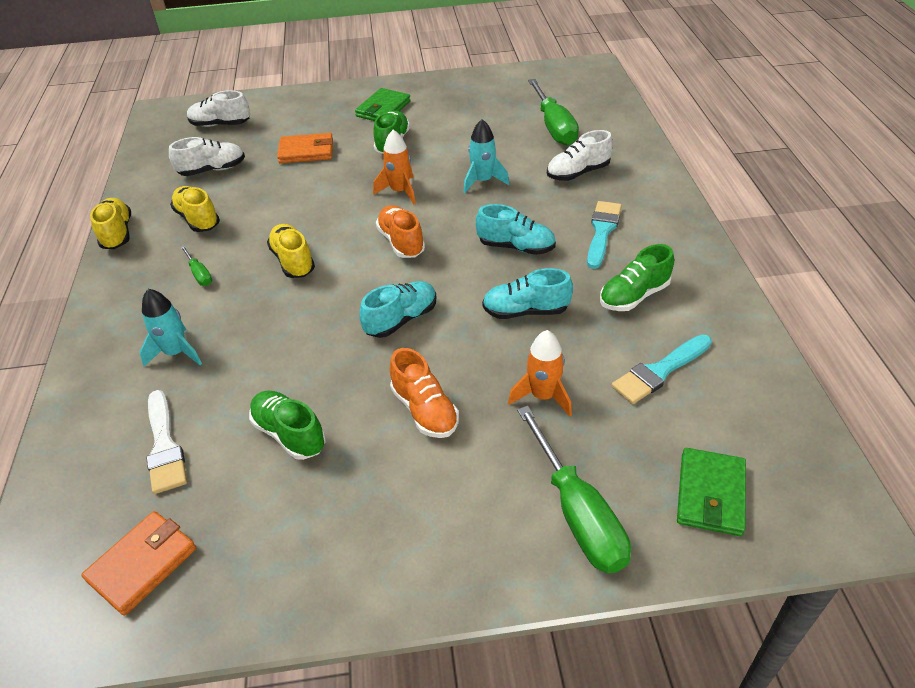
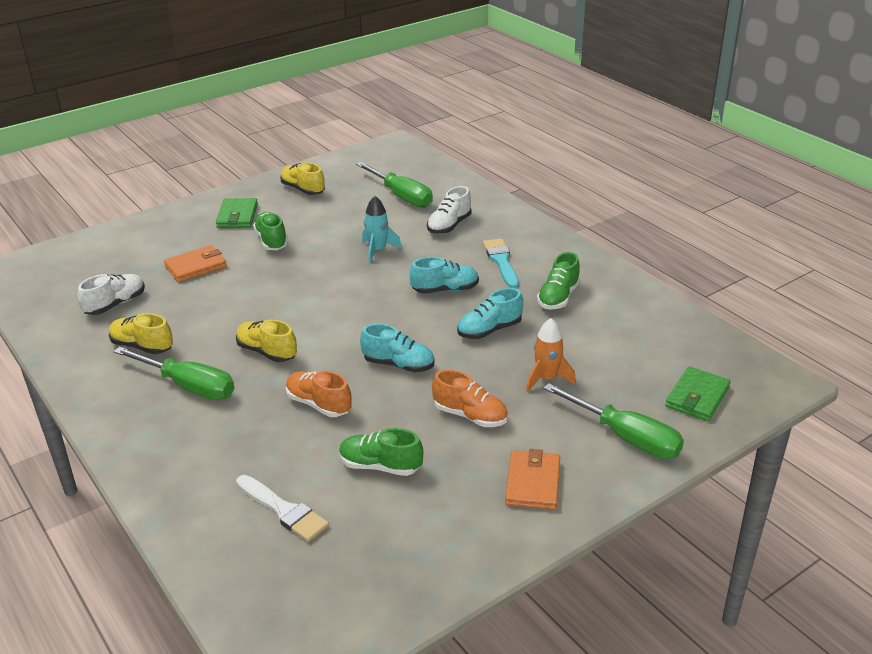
camera: 30 degrees left, 10 degrees down
(117, 234) = (69, 380): yellow shoe -> yellow shoe (303, 189)
(142, 564) = (344, 586): orange wallet -> orange wallet (533, 483)
(176, 353) = (227, 447): turquoise rocket -> none
(199, 274) = (188, 386): green screwdriver -> green screwdriver, size x2.12
(220, 124) = (84, 265): white shoe -> none
(400, 191) = (313, 276): orange rocket -> none
(401, 242) = (349, 312): orange shoe -> orange shoe (319, 404)
(401, 319) = (398, 364): turquoise shoe -> turquoise shoe turned 90 degrees clockwise
(659, 371) = (612, 338): turquoise brush -> none
(710, 494) = (697, 397): green wallet -> green wallet turned 45 degrees clockwise

